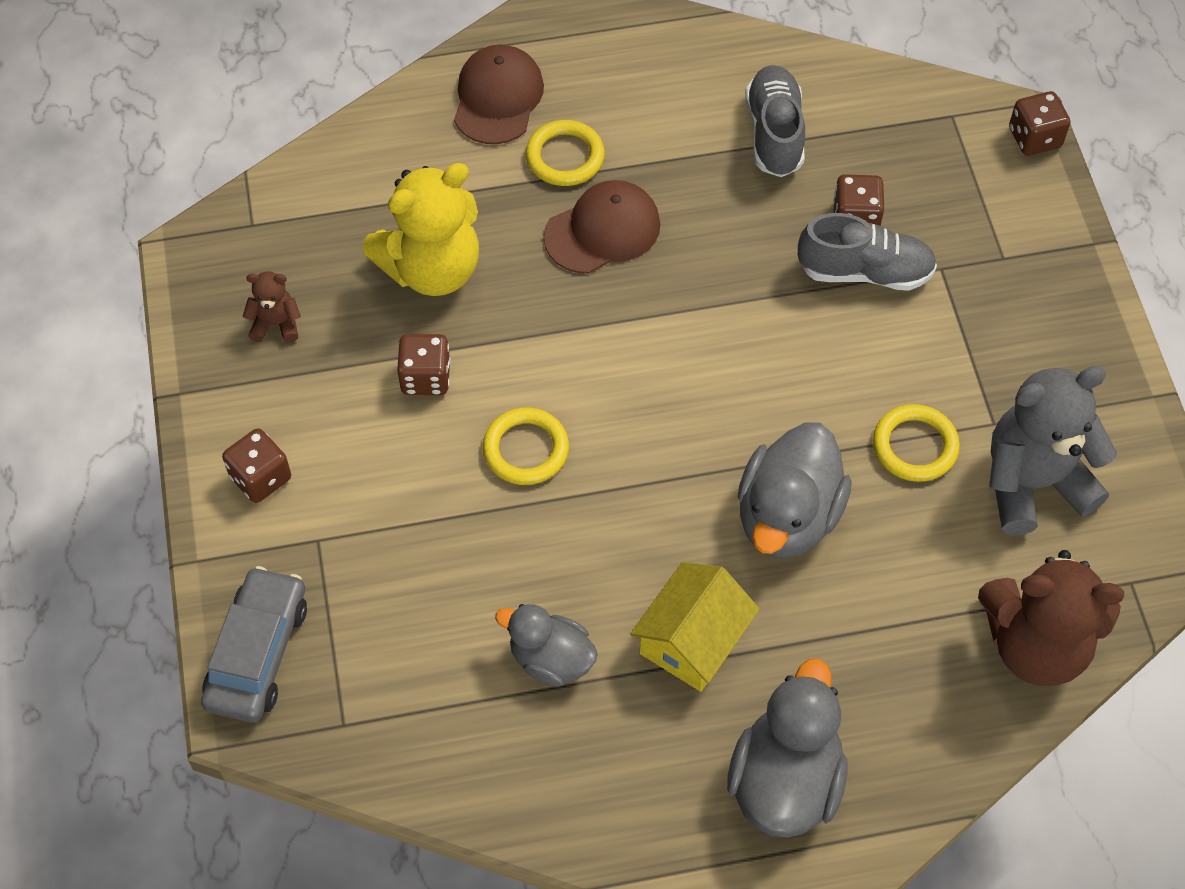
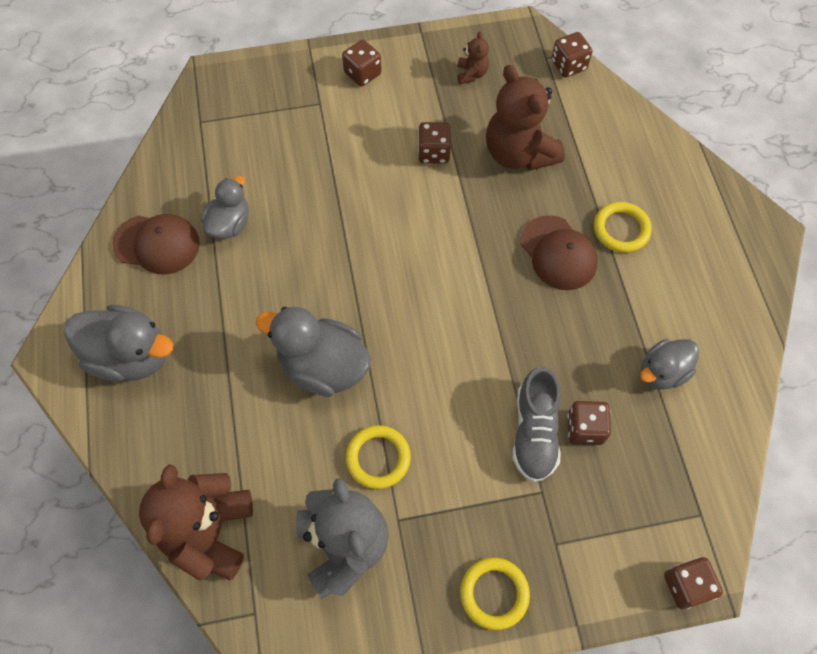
camera: 90 degrees right, 5 degrees up
(257, 653) = (248, 80): grey car -> none
(271, 197) = (568, 65): none -> brown dice
(432, 269) = (518, 153): yellow teddy bear -> brown teddy bear
(497, 98) = (669, 187): brown cap -> brown cap (157, 244)
(526, 449) = (379, 208): yellow ring -> yellow ring (494, 593)
(692, 640) = (235, 304): yellow house -> none
(774, 133) = (662, 372): grey shoe -> grey duck

